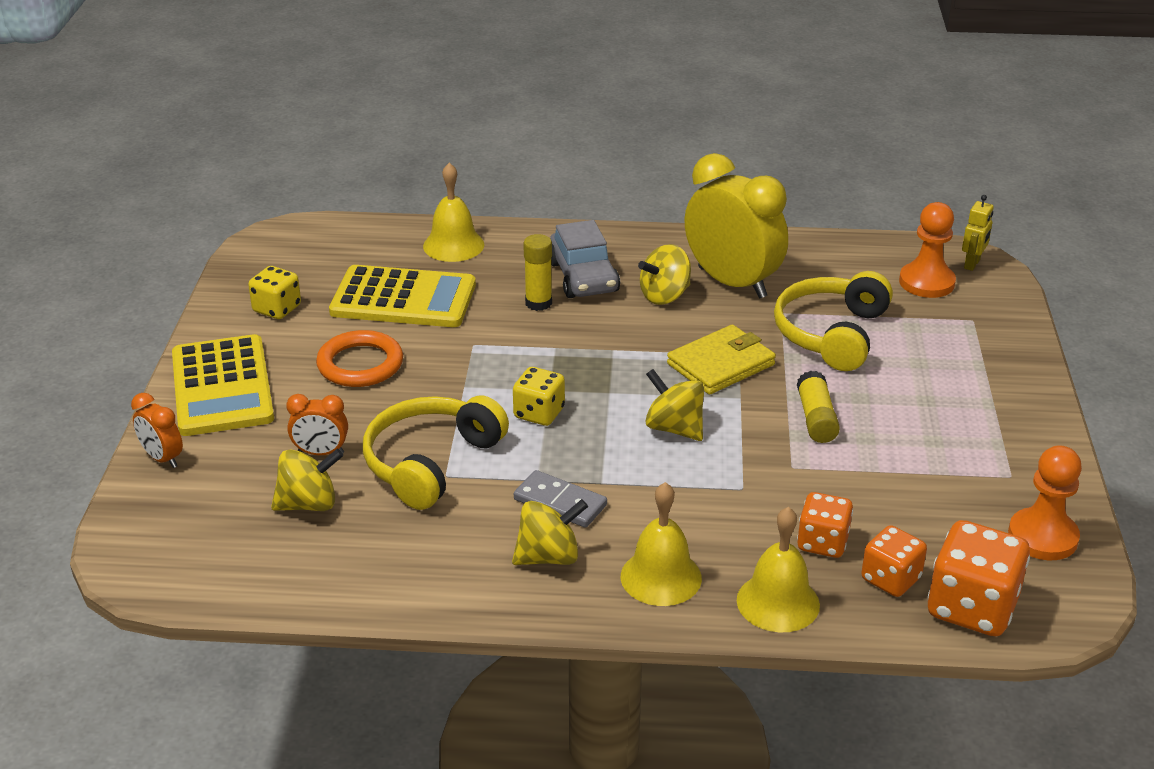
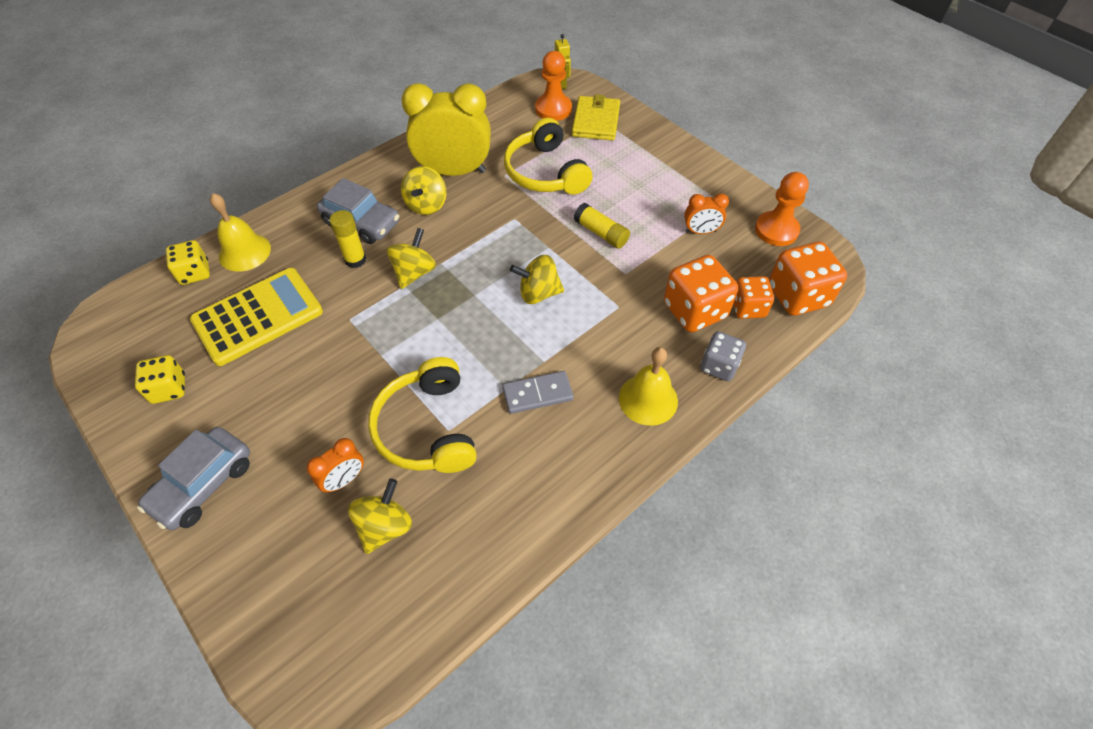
camera: 45 degrees left, 20 degrees up
(162, 458) = (228, 581): orange clock -> orange clock (700, 231)
(222, 387) = (203, 484): yellow calculator -> grey car
(360, 364) = (288, 389): orange ring -> none
(539, 413) = (451, 340): yellow dice -> yellow dice (195, 273)
(549, 557) = (576, 437): yellow spinning top -> yellow spinning top (414, 272)
(721, 364) = (512, 232): yellow wallet -> yellow wallet (596, 121)
(778, 602) = (719, 366): yellow bell -> grey dice
(822, 543) = (694, 310): orange dice -> orange dice, size x1.62

